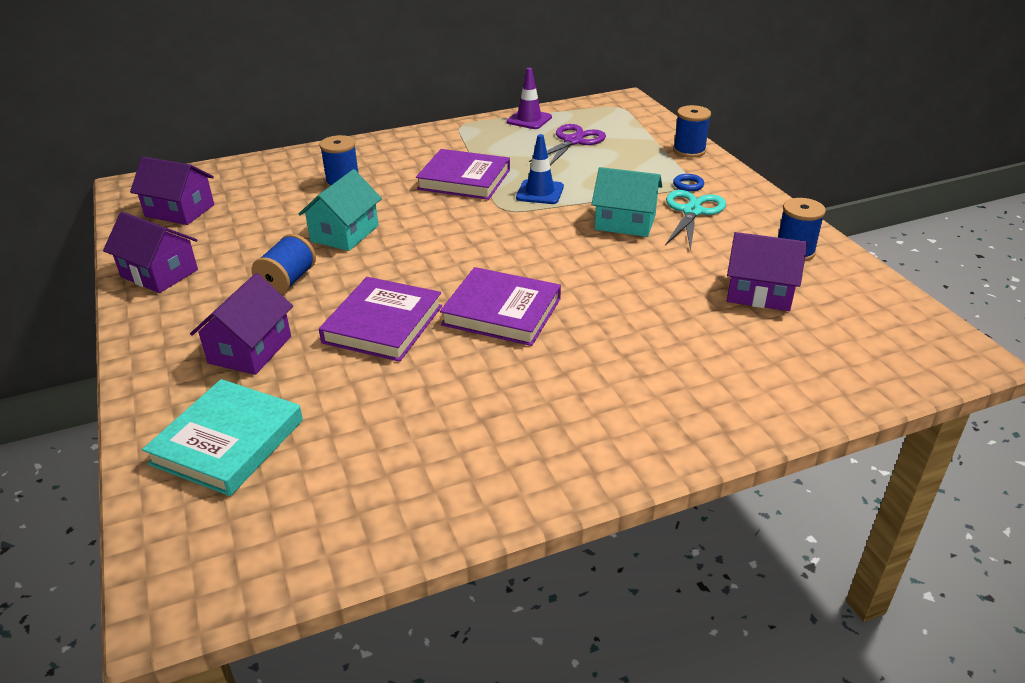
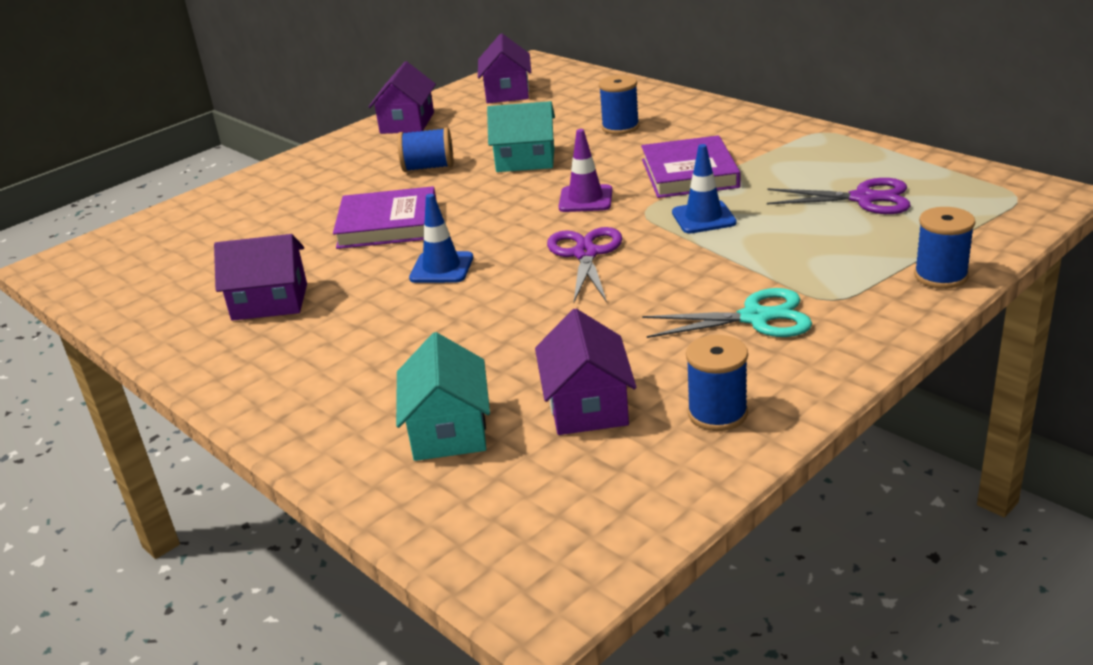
camera: 70 degrees right, 5 degrees down
(228, 442) = (209, 223): turquoise book -> none
(250, 350) = (323, 190): purple house -> purple house (270, 302)
(502, 311) = (441, 268): purple book -> blue traffic cone
(529, 119) = (890, 159): purple traffic cone -> purple traffic cone (585, 199)
(546, 246) = (585, 254): none -> purple scissors
(625, 222) = (682, 283): turquoise house -> turquoise house (448, 430)
(688, 185) = (829, 299): blue ring -> none

